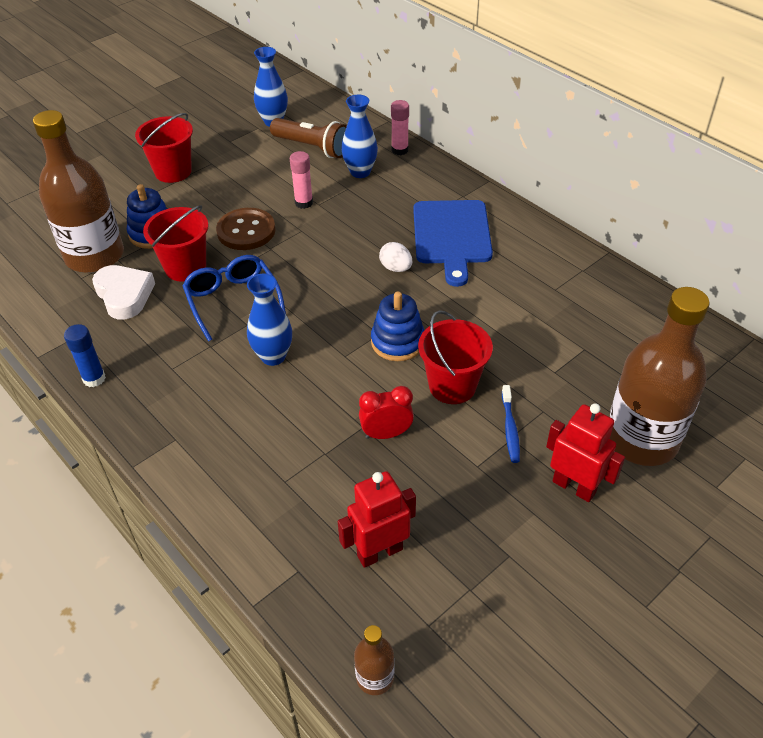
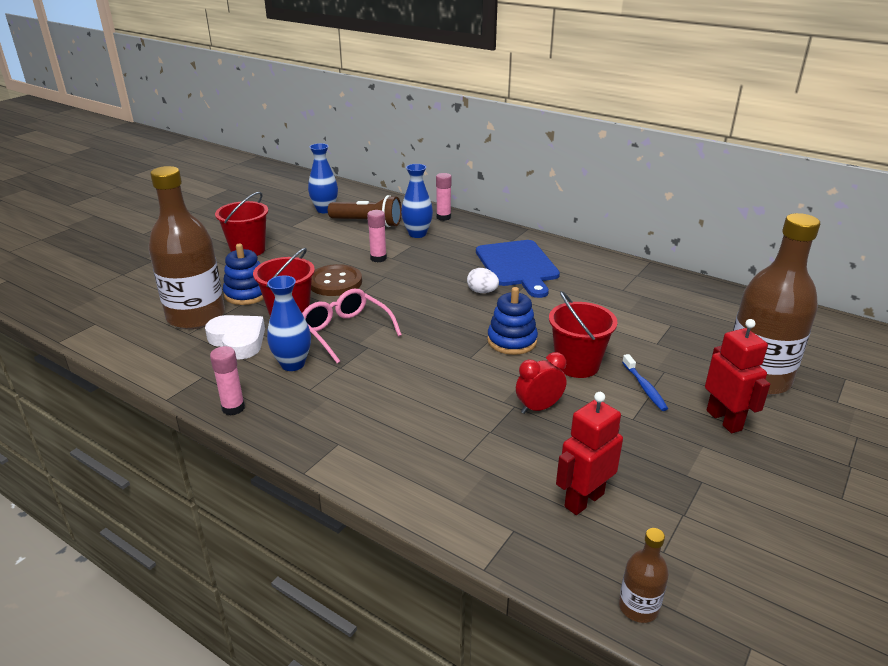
camera: 15 degrees left, 15 degrees down
(94, 379) = (233, 408): blue glue stick -> pink glue stick
(232, 300) = (345, 331): blue glasses -> pink glasses
(273, 356) = (404, 366): blue vase -> blue vase (293, 364)
(574, 487) = (724, 420): red robot -> red robot turned 45 degrees clockwise

